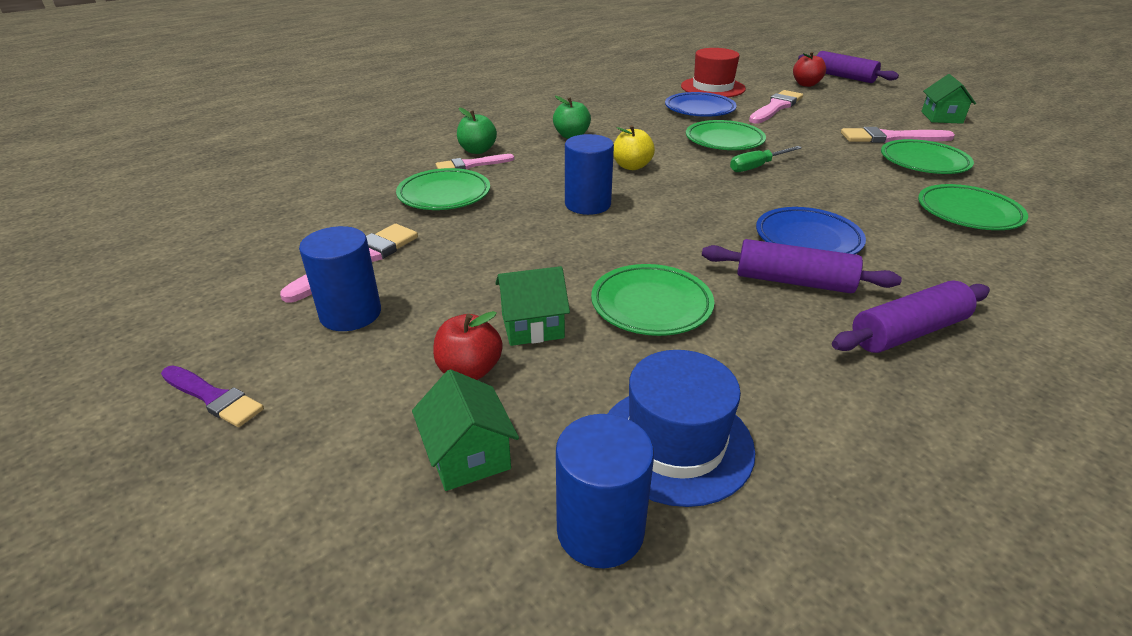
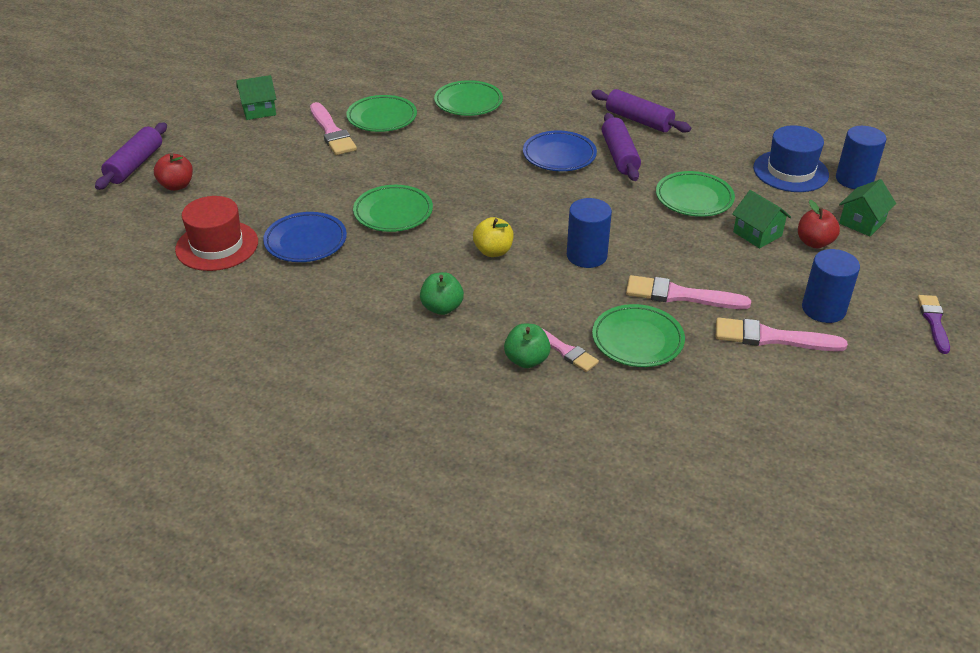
camera: 115 degrees left, 5 degrees up
(757, 167) = (446, 188): green screwdriver -> none
(776, 107) = (273, 196): pink brush -> pink brush (680, 295)

